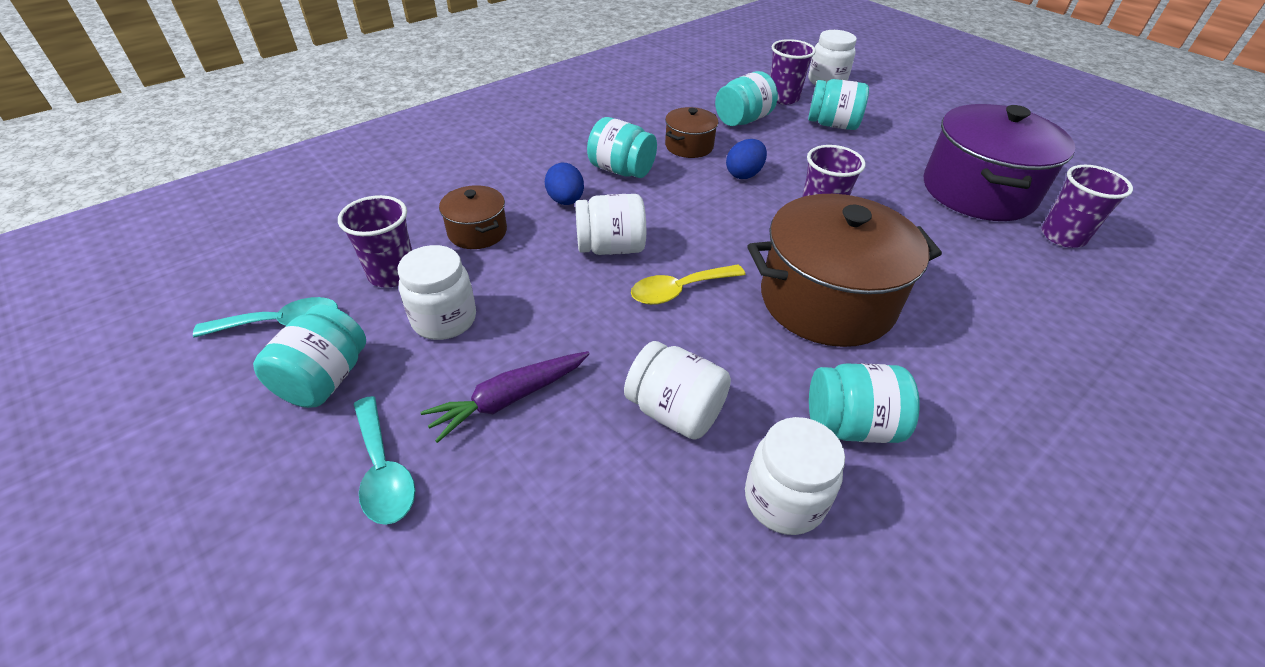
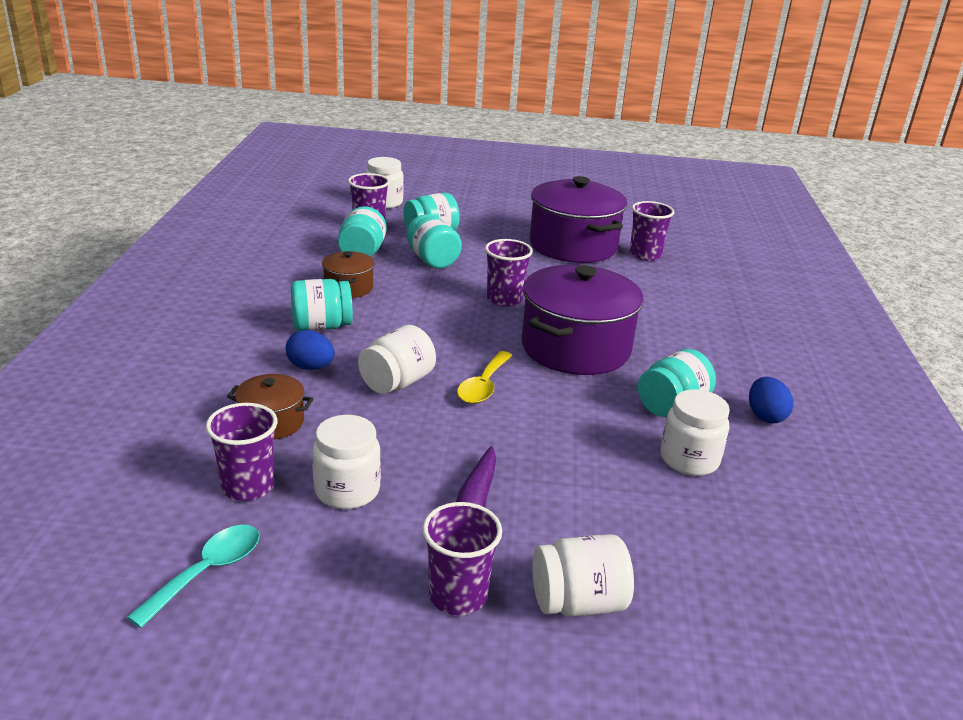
camera: 45 degrees left, 15 degrees down
(325, 379) = (318, 579): turquoise jar -> turquoise jar (432, 260)
(383, 471) = (458, 595): turquoise spoon -> purple cup
(675, 411) = (579, 453): white jar -> white jar (578, 603)
(744, 174) = (418, 292): blue egg -> blue egg (765, 416)
(826, 300) = (575, 348): brown pot -> purple pot

